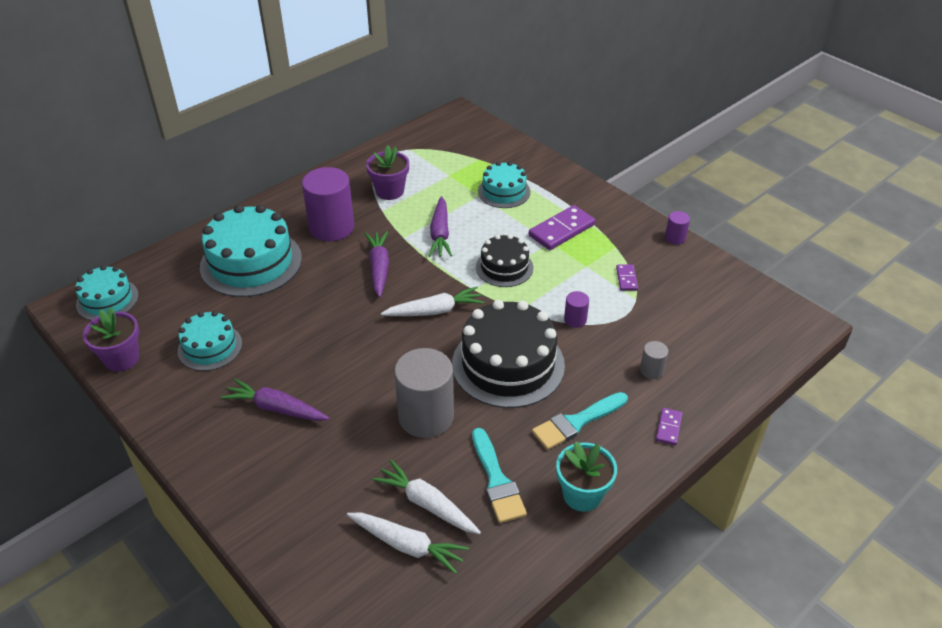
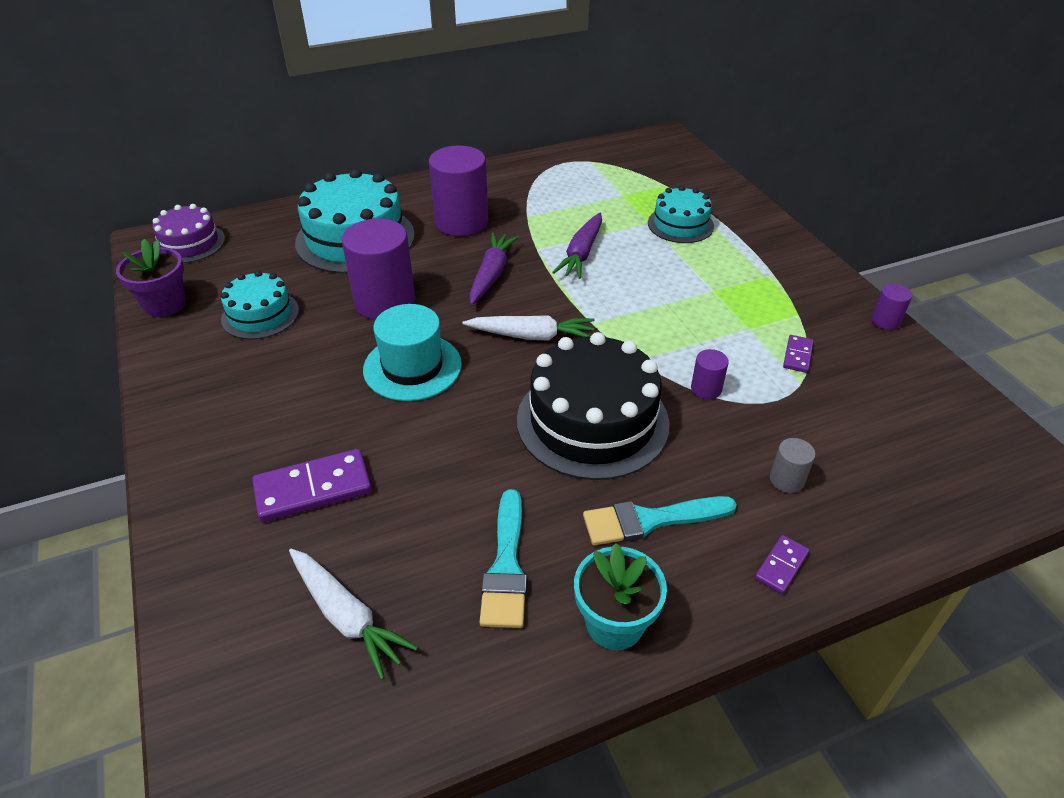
camera: 20 degrees right, 0 degrees up
(107, 300) = (190, 243): turquoise cake -> purple cake
(276, 408) = (290, 399): purple carrot -> none
(306, 311) = (385, 302): none -> purple cylinder
(357, 358) = (412, 367): none -> turquoise hat
(389, 191) = (546, 198): purple flower pot -> none
(426, 416) = (457, 457): grey cylinder -> none
(427, 504) = (401, 569): white carrot -> none
(504, 267) = (642, 306): black cake -> none
(561, 230) = (734, 281): purple domino -> purple domino (313, 489)

